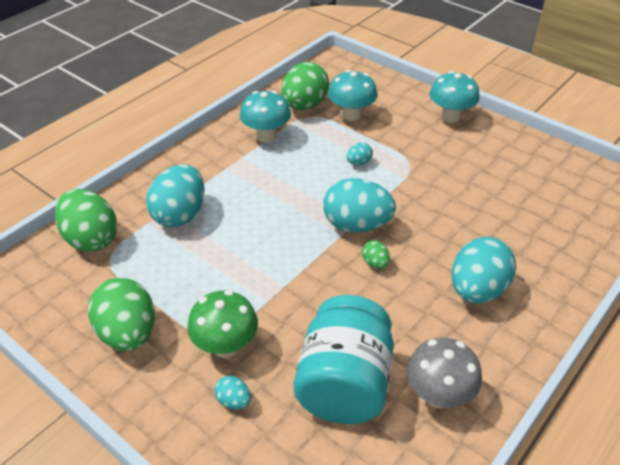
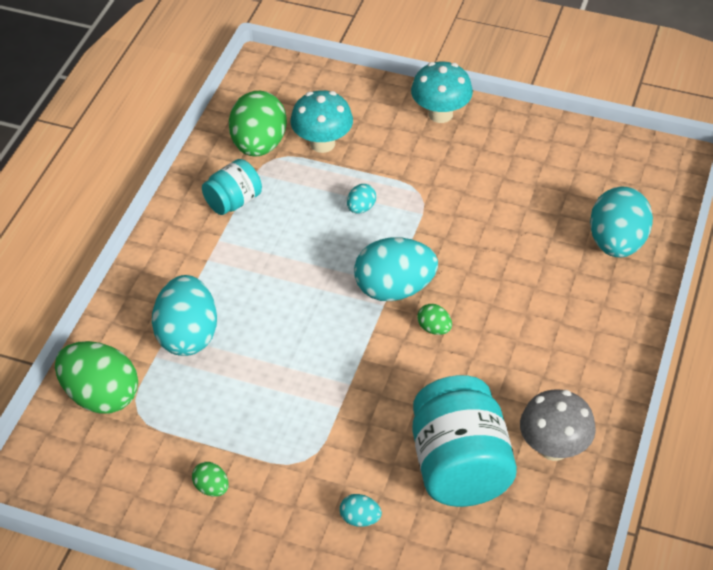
camera: 20 degrees left, 5 degrees up
(128, 334) = (211, 488): green egg -> green egg, size x0.45
(225, 346) = (322, 467): green mushroom -> none
(266, 136) = (233, 201): turquoise mushroom -> turquoise jar
(477, 290) = (550, 327): turquoise egg -> turquoise egg (617, 243)

